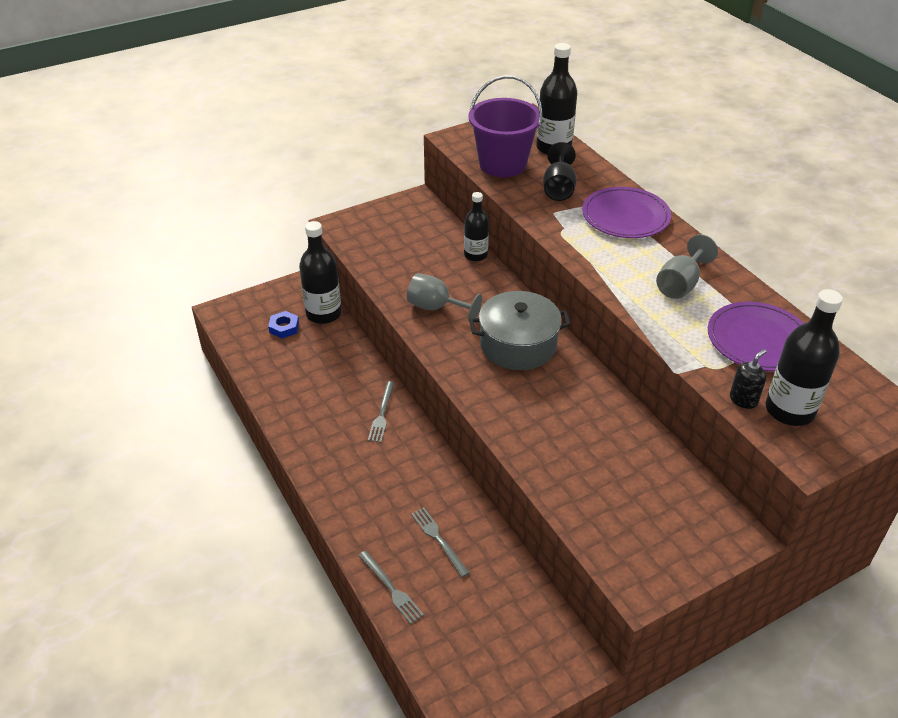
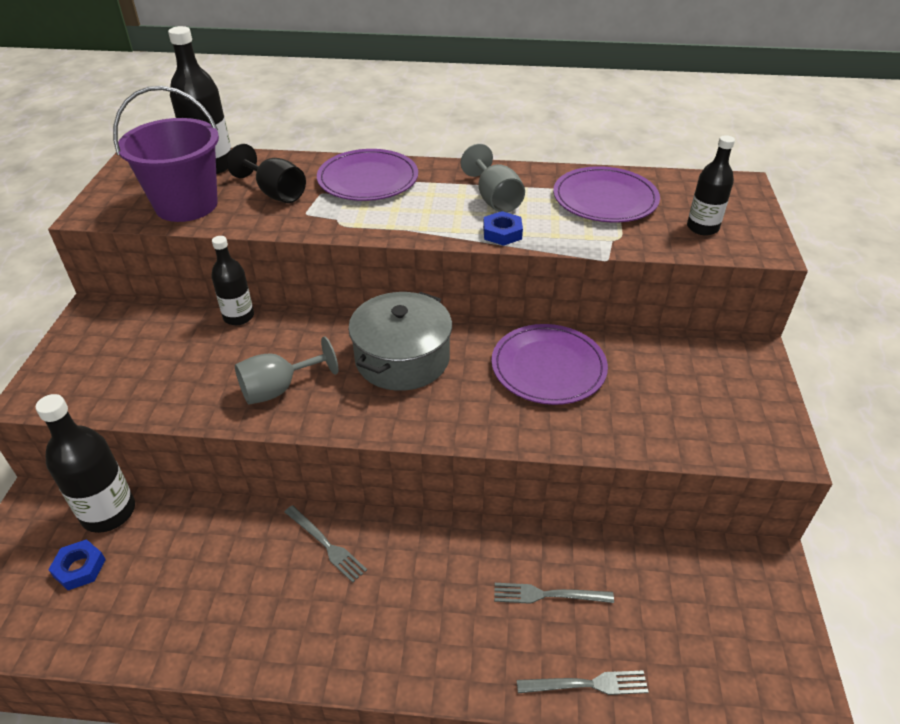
camera: 55 degrees left, 0 degrees up
(588, 420) = (548, 367): none -> purple plate
(643, 307) = (502, 233): none -> blue nut
(743, 399) = (671, 243): black soap dispenser -> none
(789, 410) = (702, 228): black bottle -> black bottle, size x0.65

